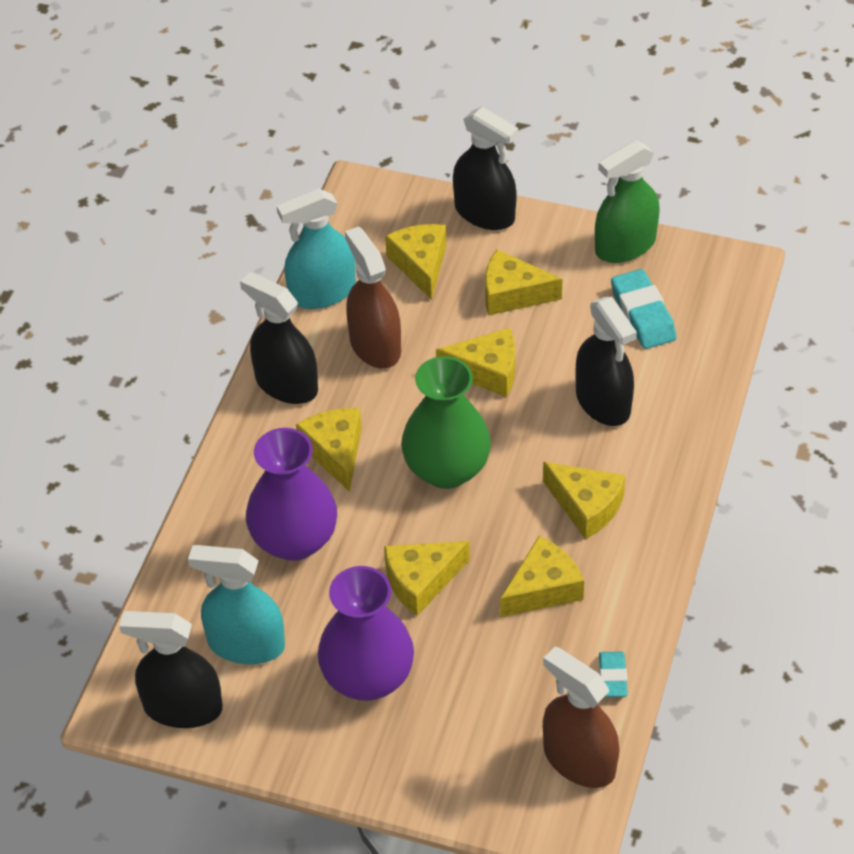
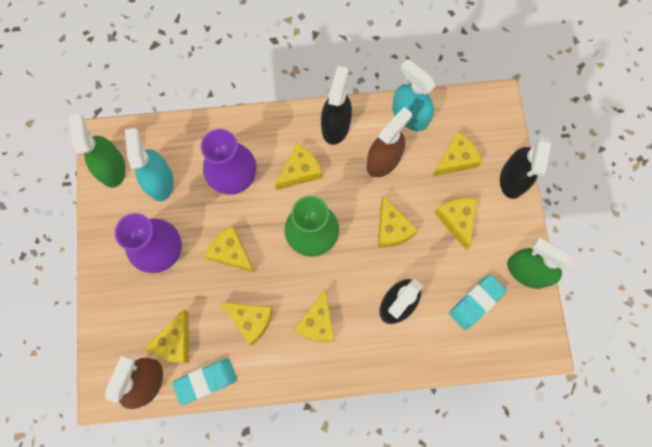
camera: 65 degrees right, 25 degrees up
(182, 707) = (112, 168): black spray bottle -> green spray bottle
(531, 701) = (175, 342): none -> yellow cheese
(612, 677) = (206, 381): turquoise eraser -> turquoise eraser, size x1.71

